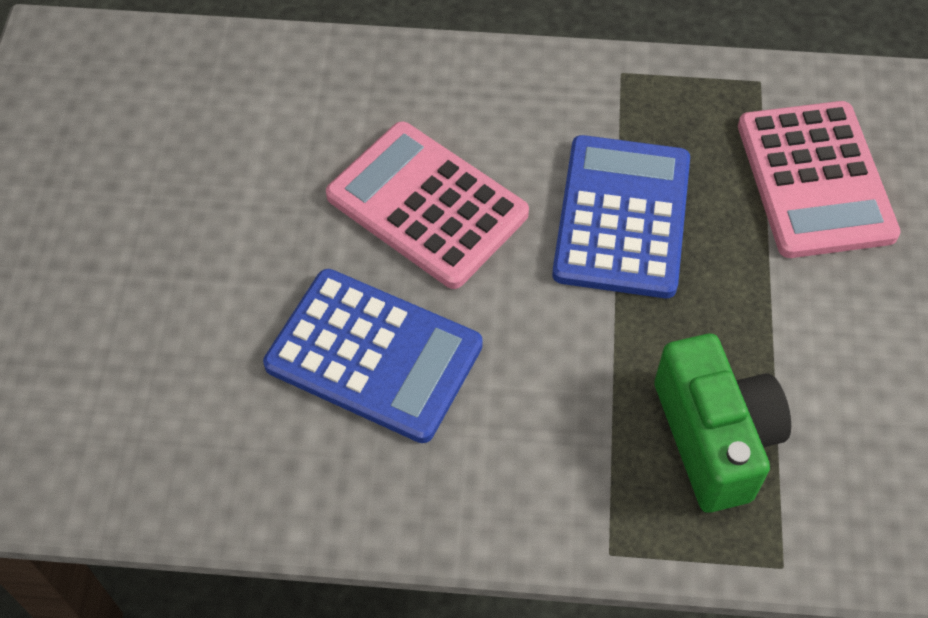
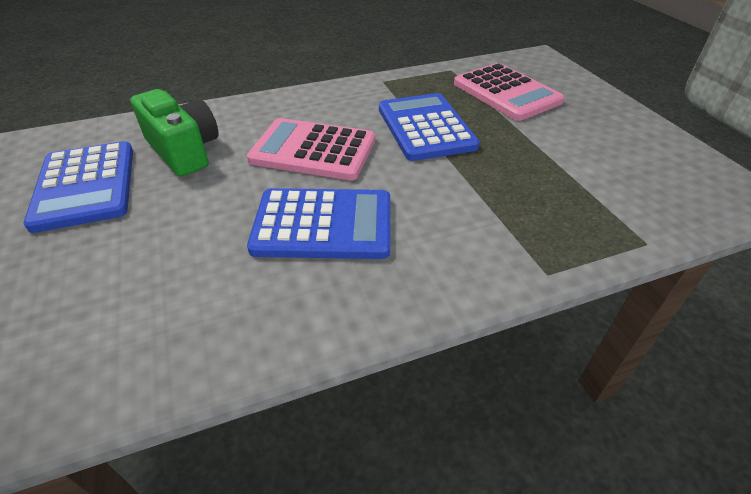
camera: 25 degrees left, 15 degrees down
(107, 164) = (85, 186): none -> blue calculator
(714, 438) = (553, 198): green camera -> green camera (184, 151)

